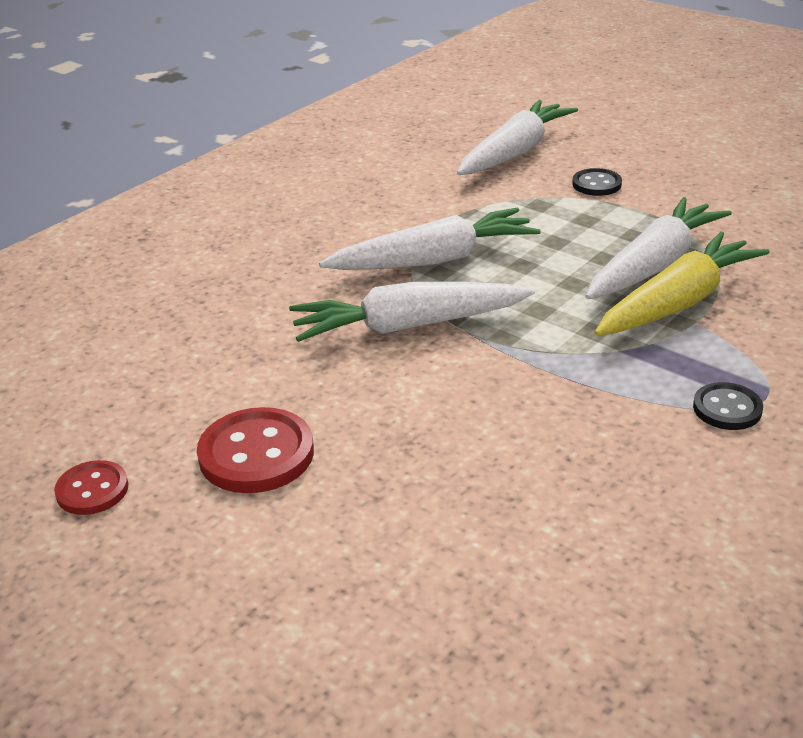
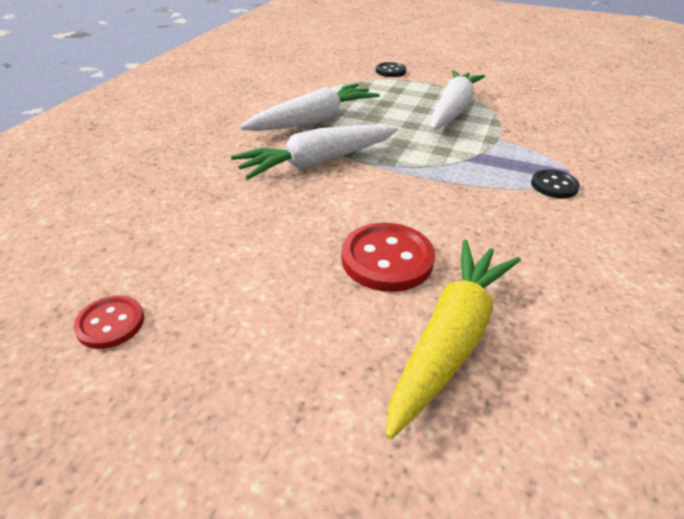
camera: 20 degrees left, 5 degrees up
(256, 454) = (246, 268): red button -> red button (387, 259)
(515, 152) = (331, 58): white carrot -> none
(678, 302) = (481, 128): yellow carrot -> yellow carrot (450, 338)

